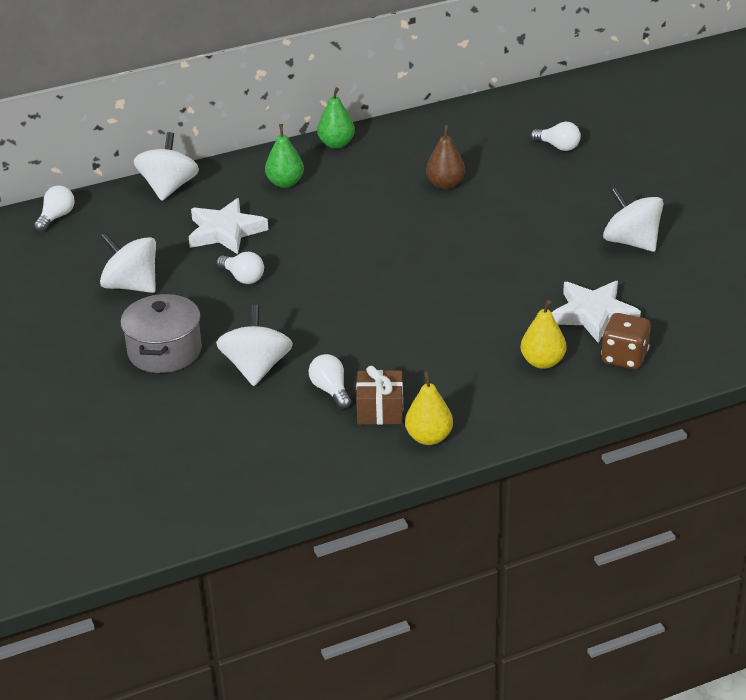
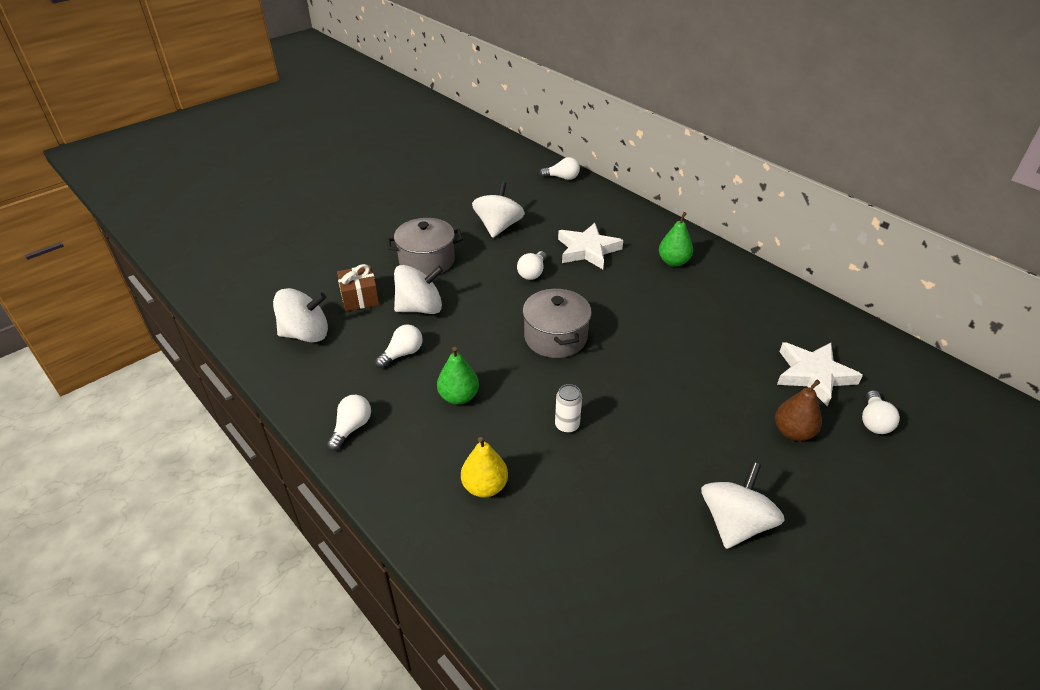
camera: 70 degrees right, 5 degrees up
(168, 188) = (628, 211): white spinning top -> white spinning top (306, 334)
(336, 144) = (752, 274): green pear -> green pear (458, 397)
(363, 284) = (555, 337): none -> grey pot
(380, 410) = (383, 388): brown gift -> brown gift (360, 298)
(429, 437) = (351, 428): yellow pear -> white light bulb
(445, 184) = (739, 353): brown pear -> brown pear (793, 432)
(489, 301) = (567, 425): none -> white can
(593, 314) = (581, 514): white star -> white star (813, 375)
(624, 357) = (515, 557): brown dice -> none

